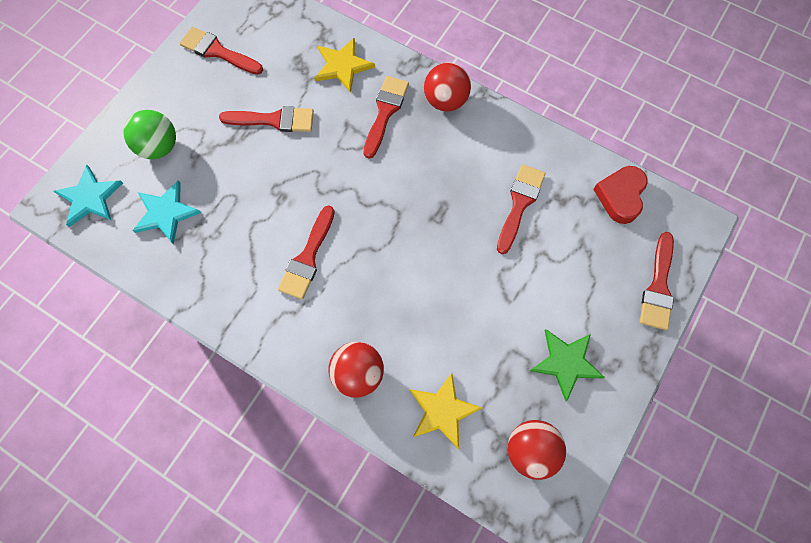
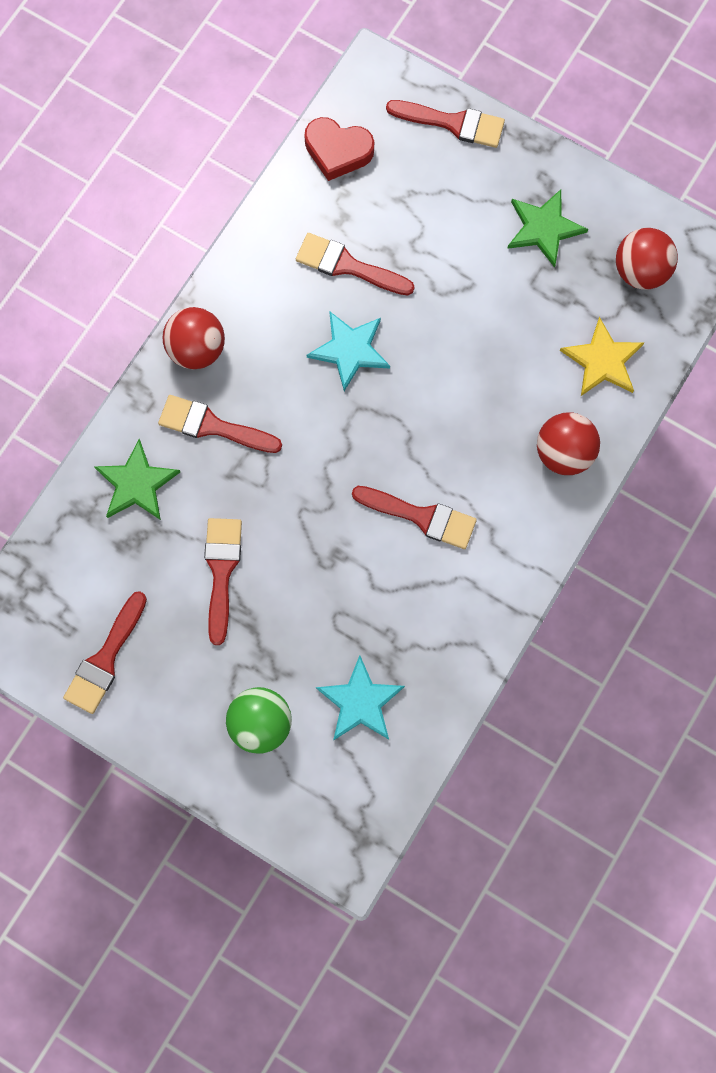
camera: 90 degrees left, 5 degrees up
(90, 198) = (337, 808): turquoise star -> turquoise star (350, 350)
(342, 66) = (136, 483): yellow star -> green star

